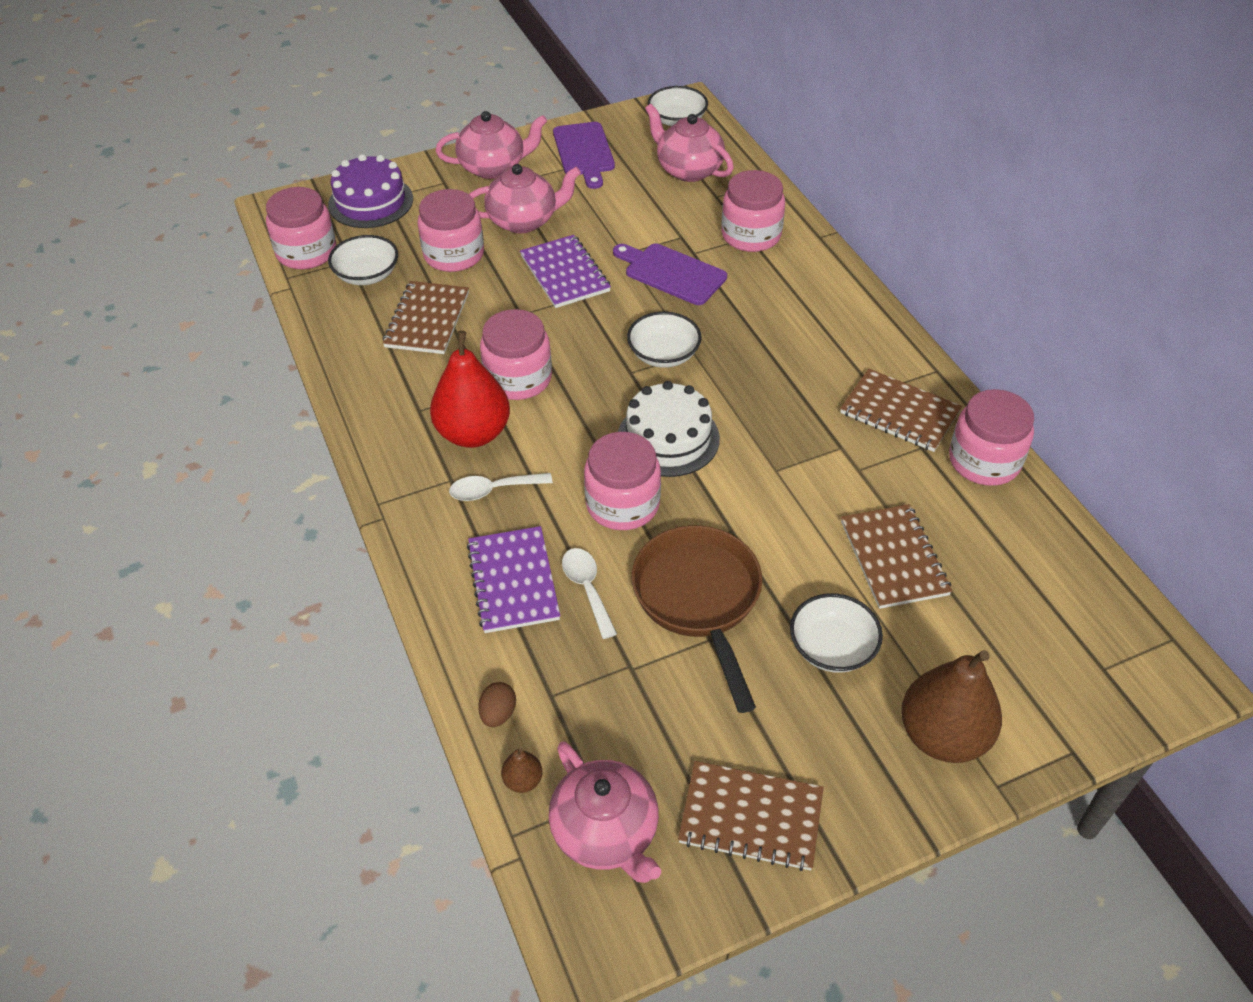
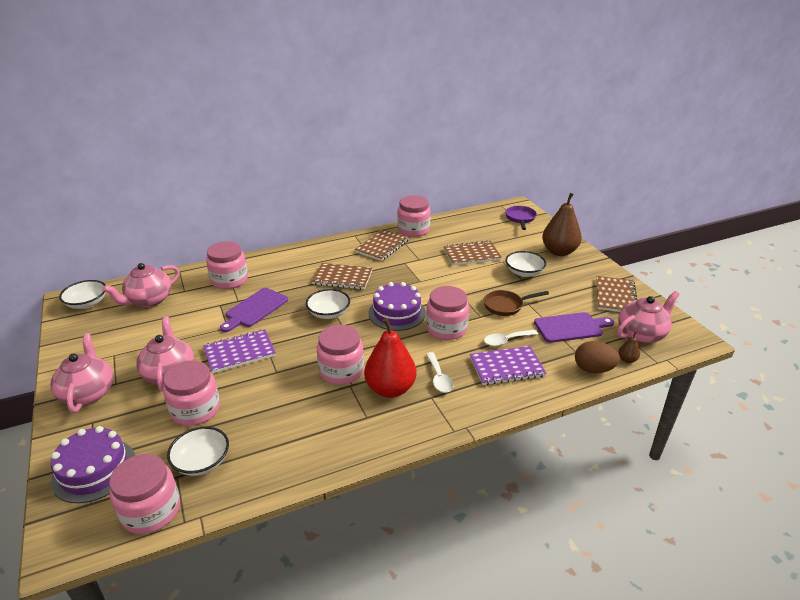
camera: 90 degrees left, 15 degrees down
(427, 320) = (270, 420): brown notebook -> brown notebook (342, 278)
(498, 714) = (593, 369): brown egg -> brown egg, size x1.66
(584, 152) = (98, 345): purple cutting board -> purple cutting board (571, 327)
(668, 438) = (397, 313): white cake -> purple cake
(699, 600) = (506, 306): brown pan -> brown pan, size x0.61
(1104, 674) = (520, 218): none -> purple pan

